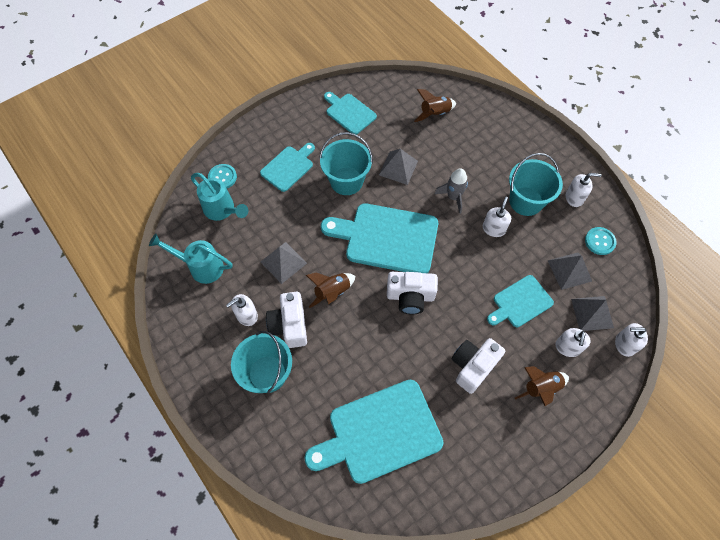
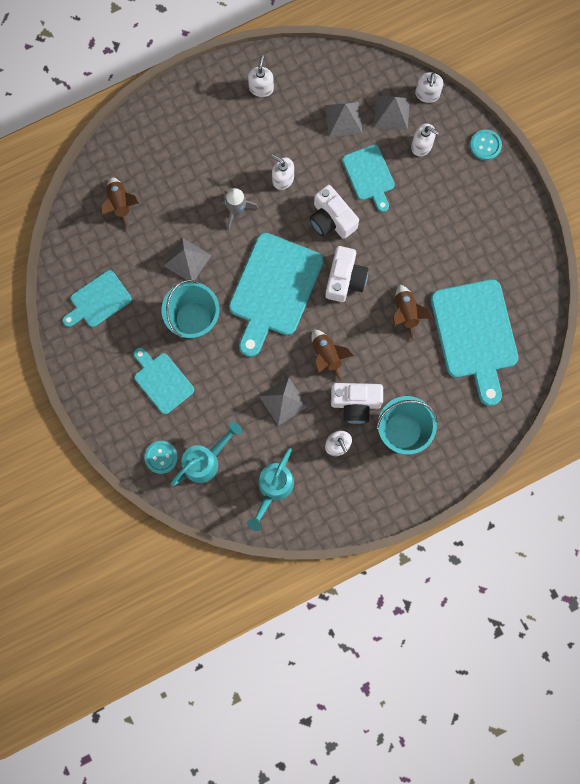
camera: 80 degrees left, 15 degrees up
(473, 366) = (426, 236): white camera -> white camera (331, 219)
(526, 201) = (256, 137): turquoise bucket -> none
(541, 388) = (456, 181): brown rocket -> brown rocket (406, 313)
(600, 241) = (316, 80): turquoise button -> turquoise button (485, 145)

